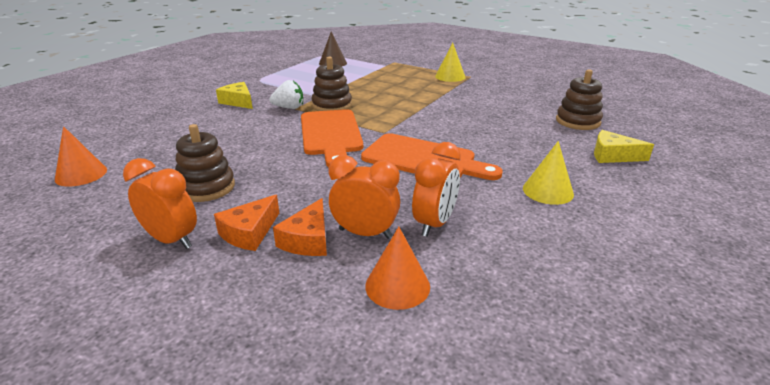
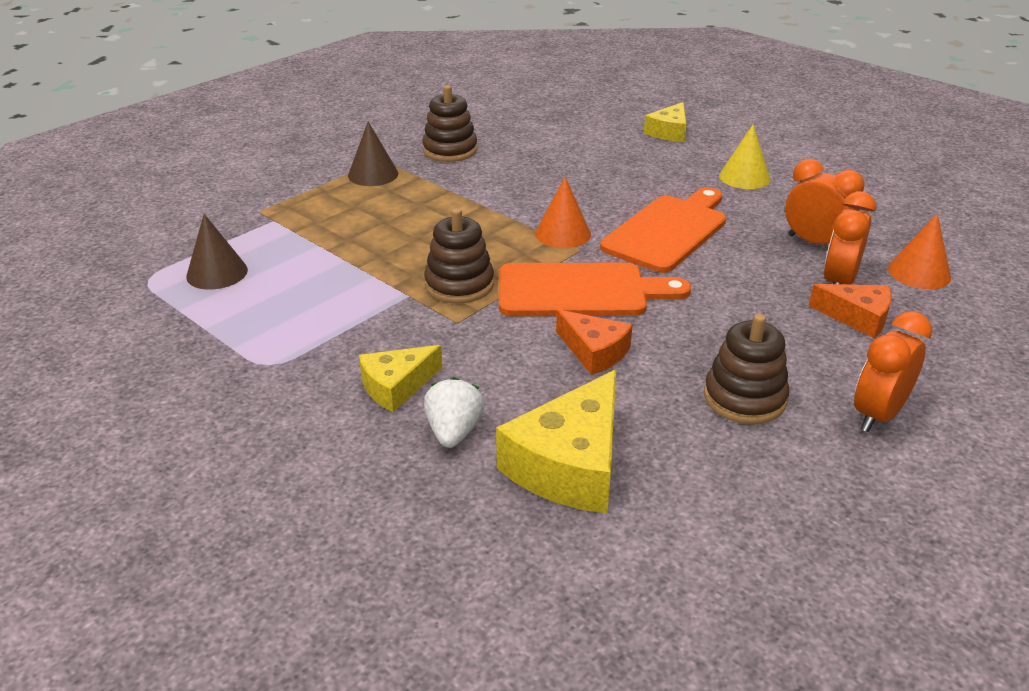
camera: 80 degrees left, 5 degrees up
(81, 174) = (701, 548): orange cone -> orange cone (563, 234)
(164, 141) = (570, 464): none -> yellow cheese
(249, 232) = (850, 356): orange cheese -> orange cheese (594, 351)
(289, 108) = (453, 327): white strawberry -> white strawberry (454, 432)
(450, 76) = (373, 174): yellow cone -> brown cone
(578, 121) = (577, 128): brown stacking toy -> brown stacking toy (450, 150)

